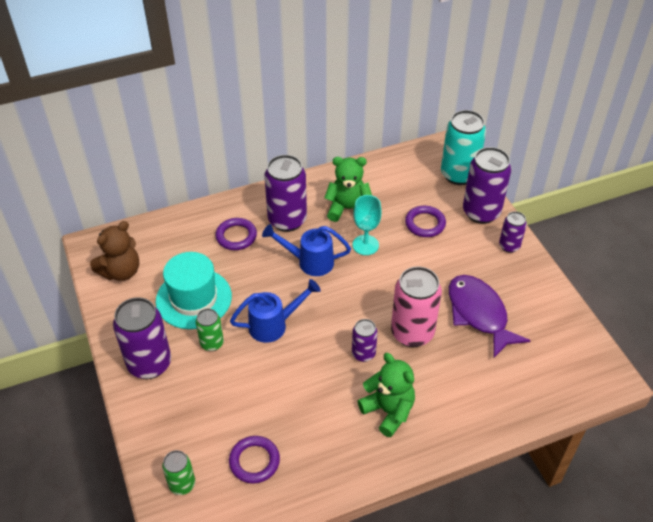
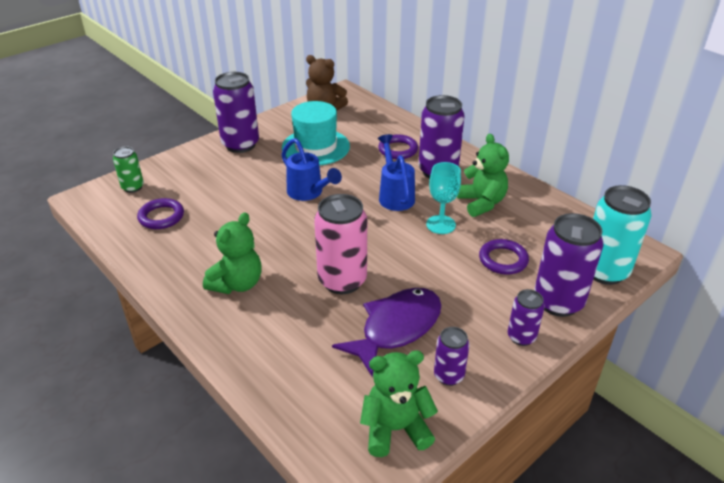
camera: 70 degrees right, 10 degrees down
(212, 343) = (273, 167): green can -> none
(363, 353) = (300, 253): purple can -> purple can (448, 376)
(574, 344) = (395, 429): none -> green teddy bear

